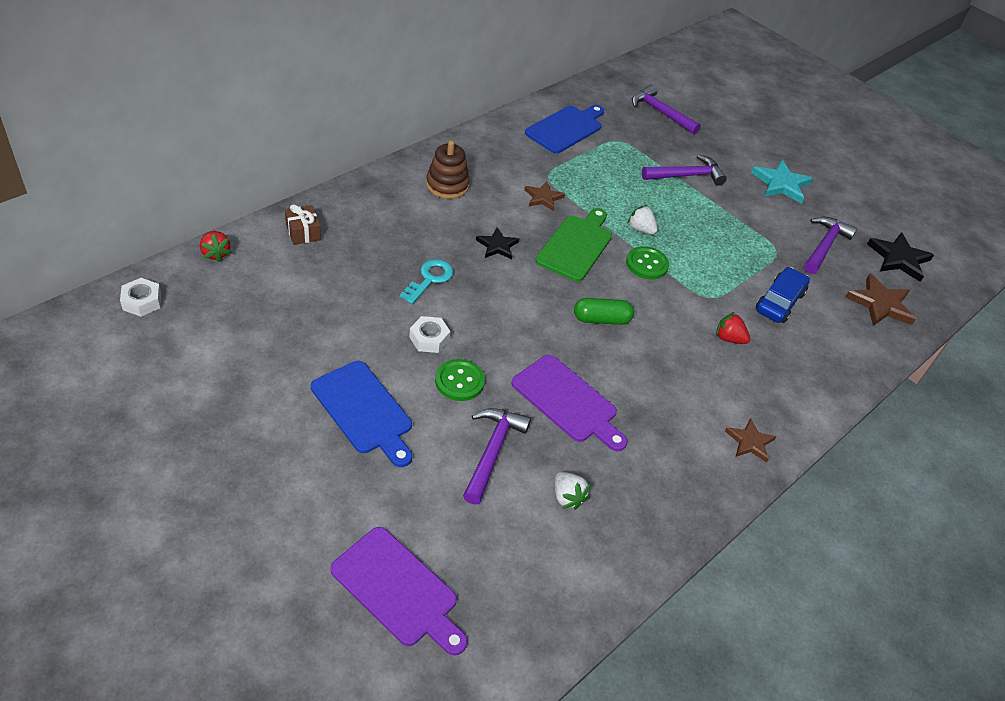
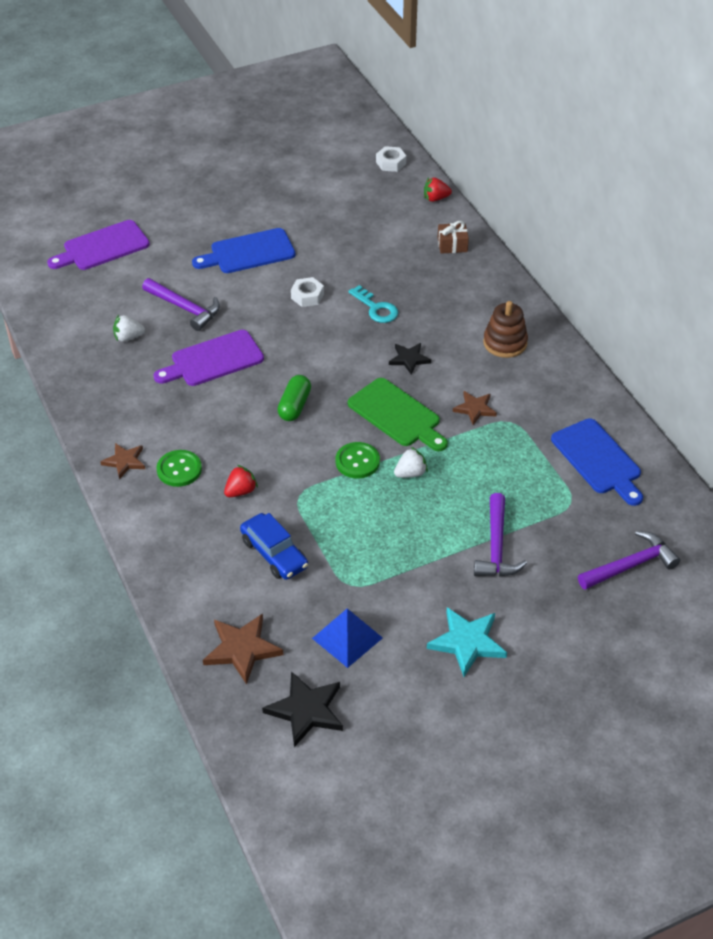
camera: 115 degrees right, 0 degrees up
(459, 381) = (257, 304): green button -> green button (179, 469)
(824, 246) = (347, 638): purple hammer -> blue pyramid

